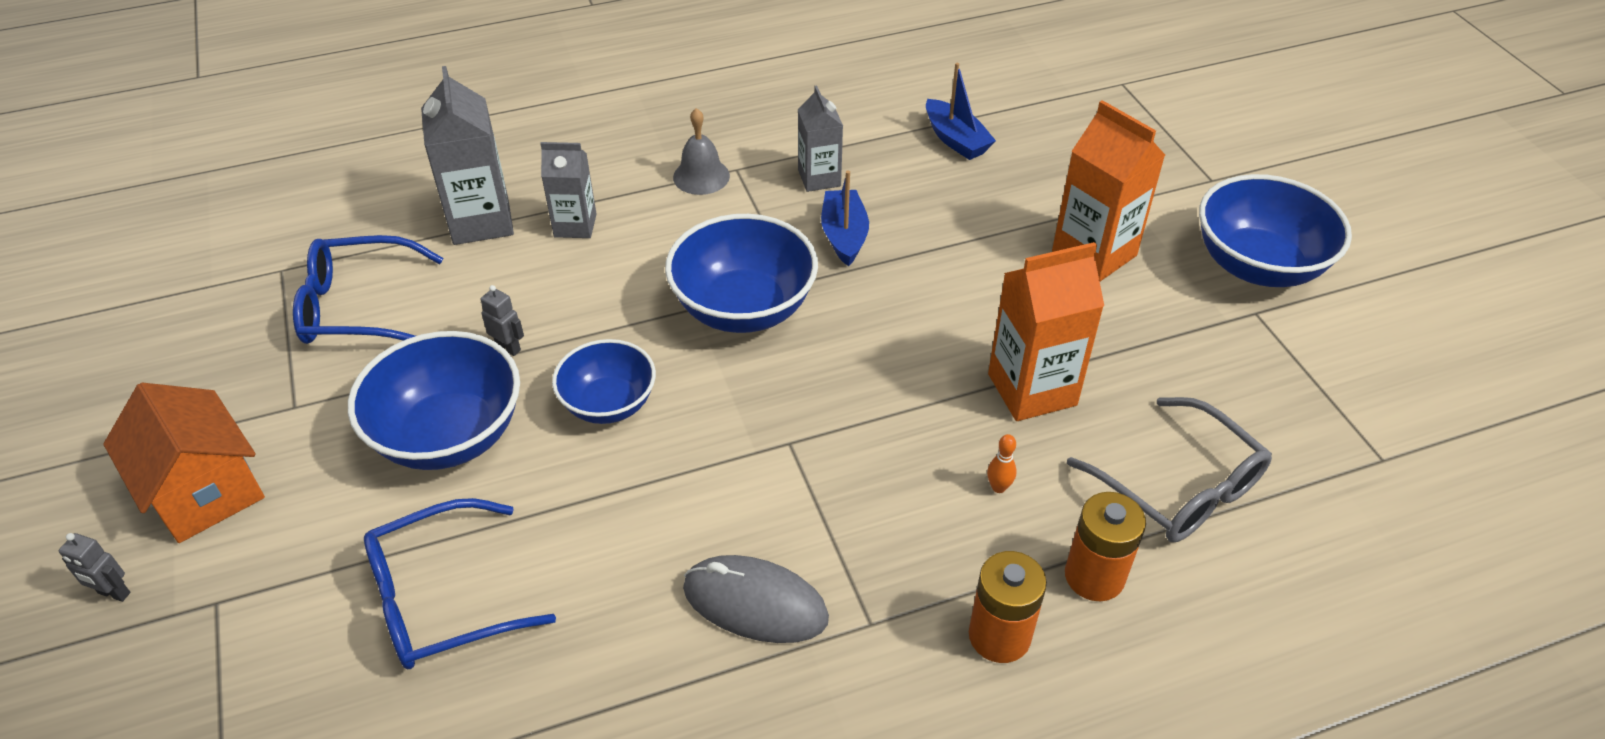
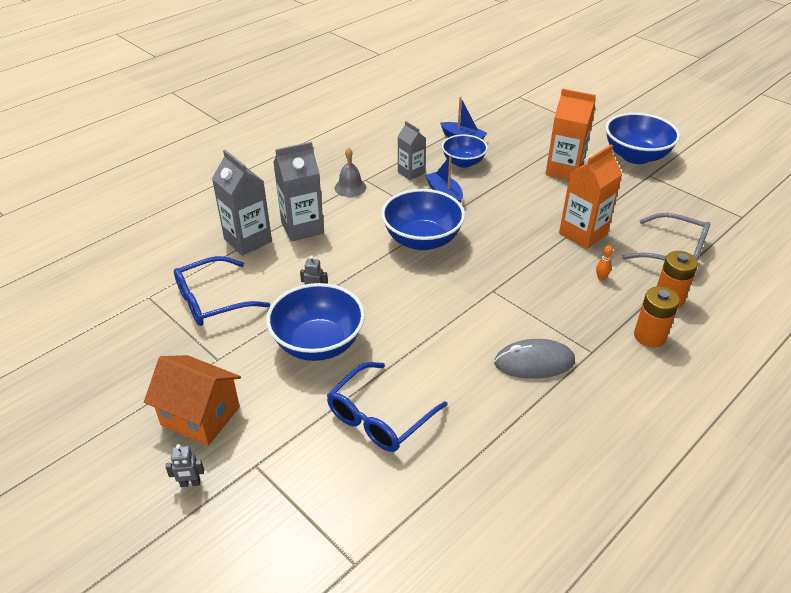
camera: 25 degrees left, 5 degrees down
(575, 225) = (302, 228): grey carton -> grey carton, size x1.60
(609, 404) = (390, 302): blue bowl -> blue bowl (463, 162)

